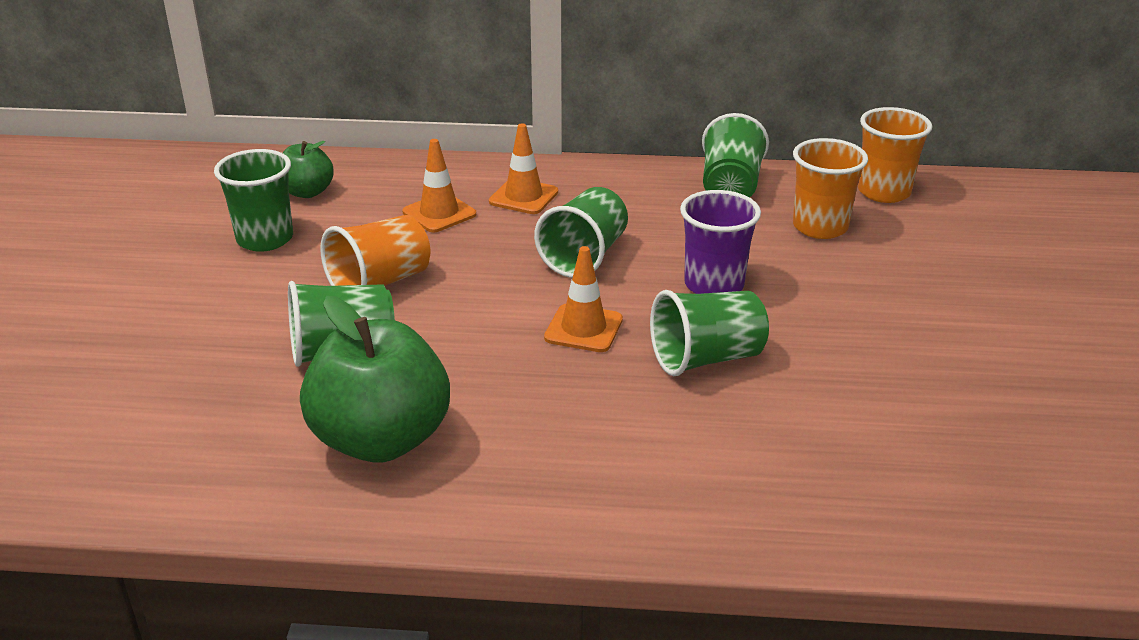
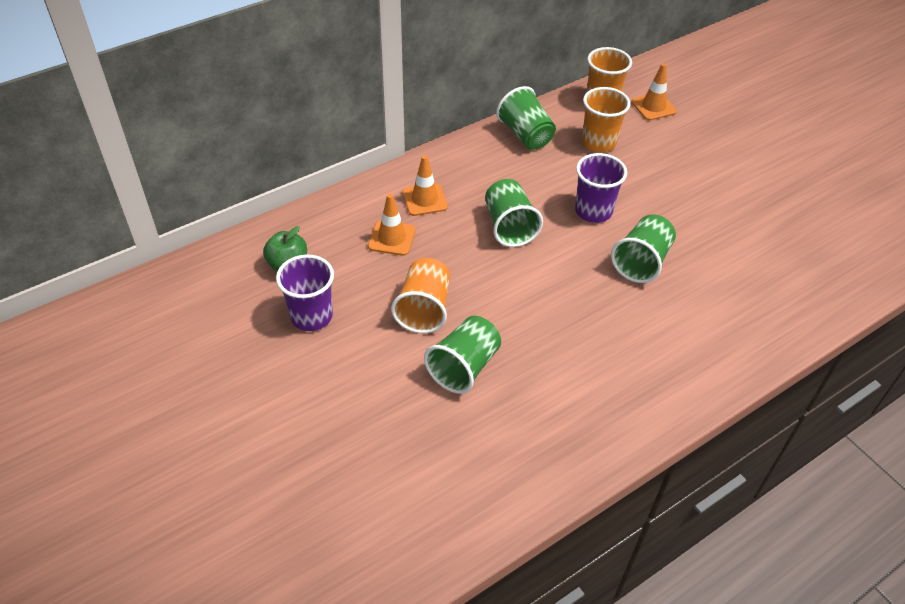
camera: 40 degrees left, 15 degrees up
(265, 239) = (311, 316): green cup -> purple cup
(381, 439) = (556, 408): green apple -> none
(583, 329) = (566, 277): orange traffic cone -> orange traffic cone (653, 107)

